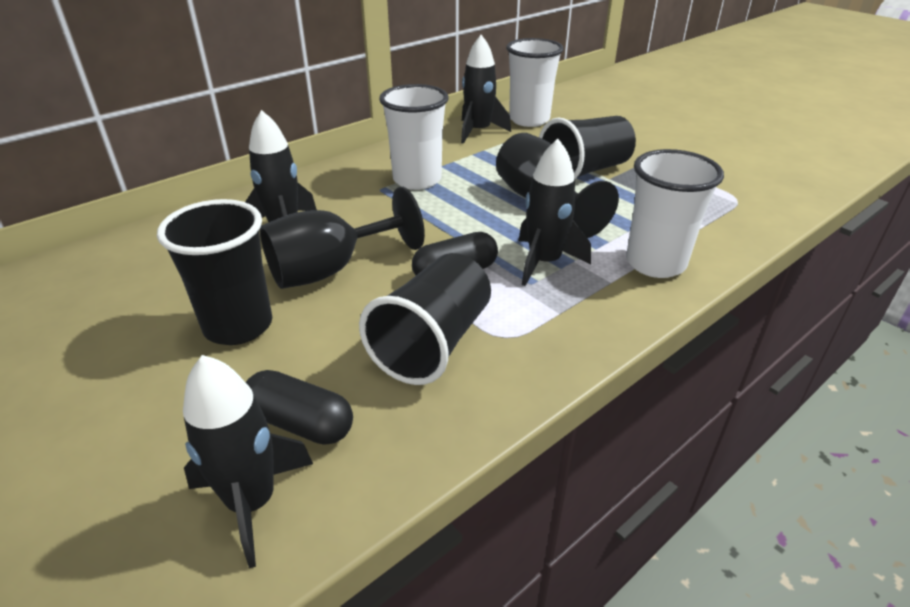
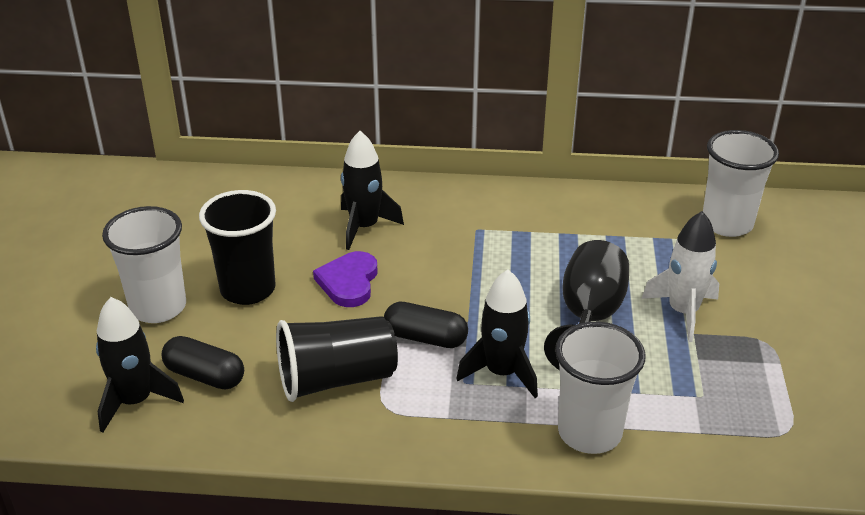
camera: 45 degrees right, 0 degrees up
(300, 423) = (205, 375): black capsule -> black capsule turned 45 degrees counterclockwise
(330, 270) = (349, 282): black goblet -> purple heart
(417, 180) = (518, 236): white cup -> white cup (158, 307)
(478, 131) = (652, 212): black rocket -> none
(584, 171) = (683, 312): black cup -> white rocket

